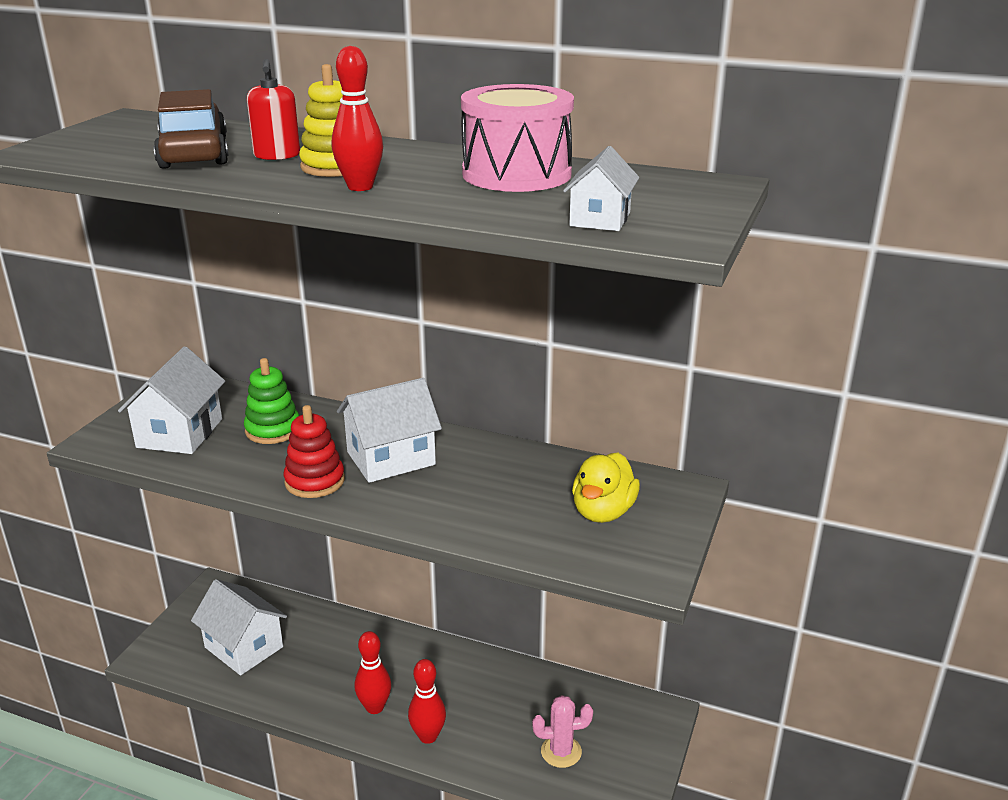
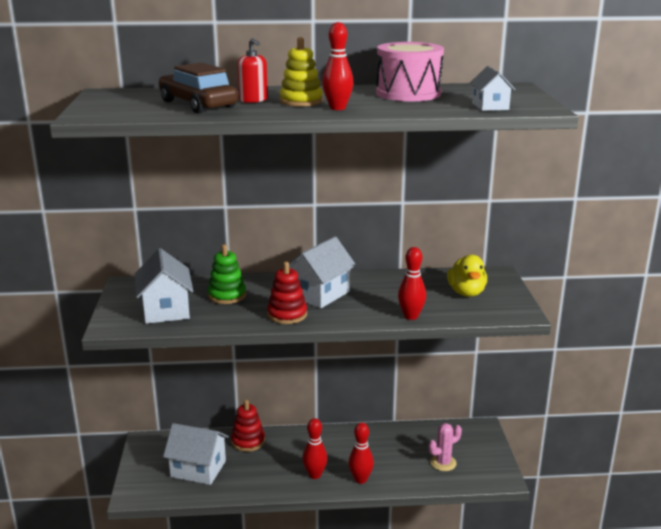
camera: 25 degrees left, 5 degrees down
(330, 627) = (248, 441): none -> red stacking toy
(478, 531) = (411, 316): none -> red bowling pin

